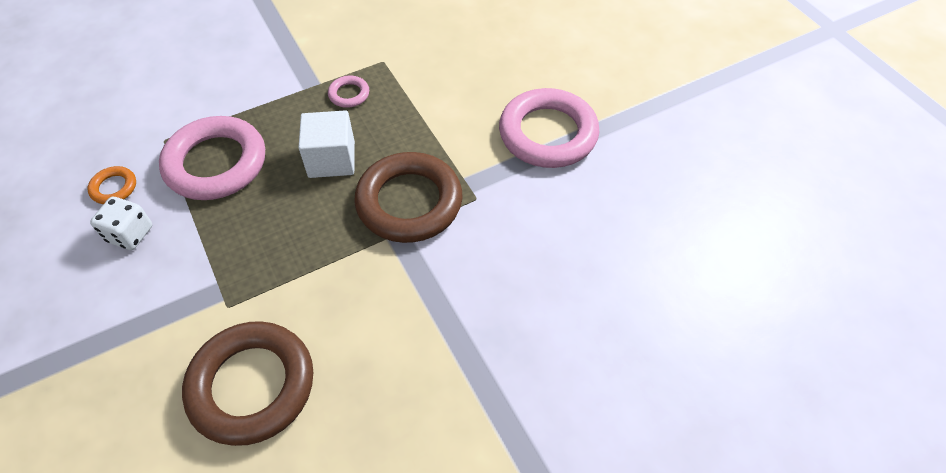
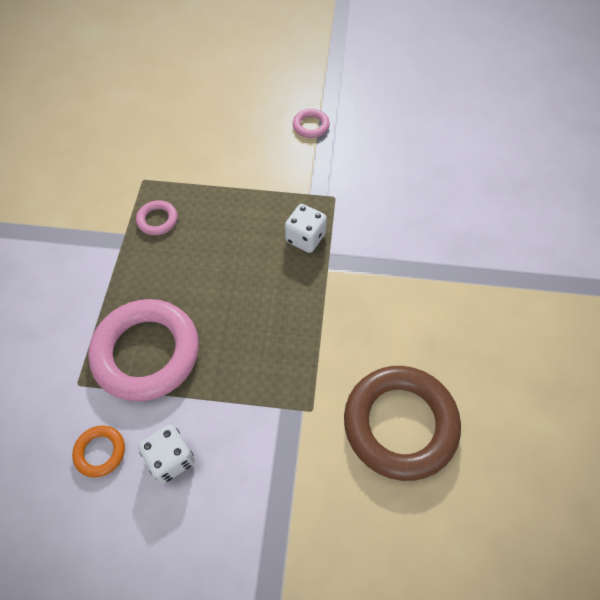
camera: 55 degrees left, 5 degrees up
(331, 159) = (218, 266): white cube -> none
(409, 202) = (305, 238): brown ring -> white dice
(548, 134) = (311, 126): pink ring -> pink ring, size x0.44

